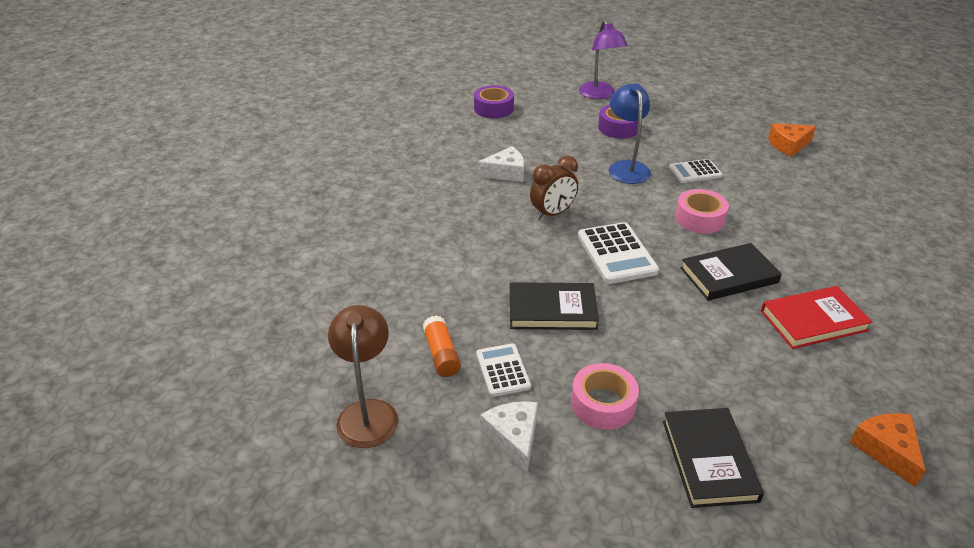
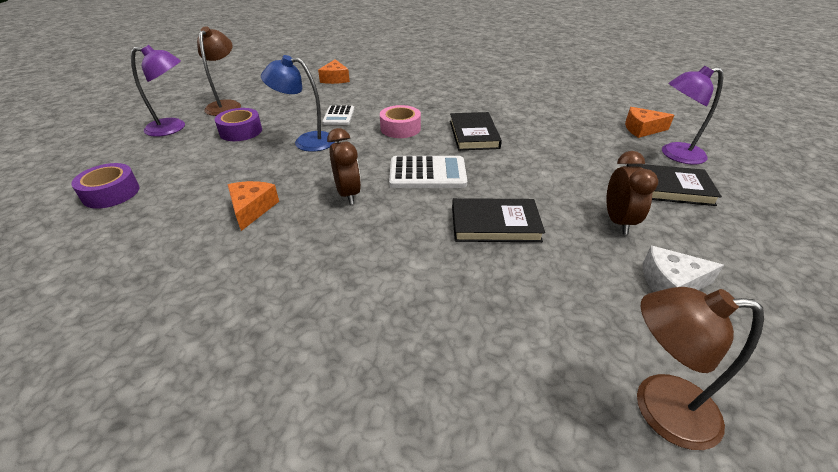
camera: 75 degrees left, 0 degrees up
(441, 354) = (554, 317): orange glue stick -> none
(503, 370) = (579, 273): white calculator -> none
(506, 172) = (252, 209): white cheese -> orange cheese
(552, 310) = (495, 224): black book -> black book turned 75 degrees clockwise
(603, 404) = (618, 221): pink tape -> brown clock
(662, 103) = (226, 105): none -> brown lamp
(813, 320) = (528, 119): red book -> none
(820, 482) = (674, 155): none -> purple lamp

